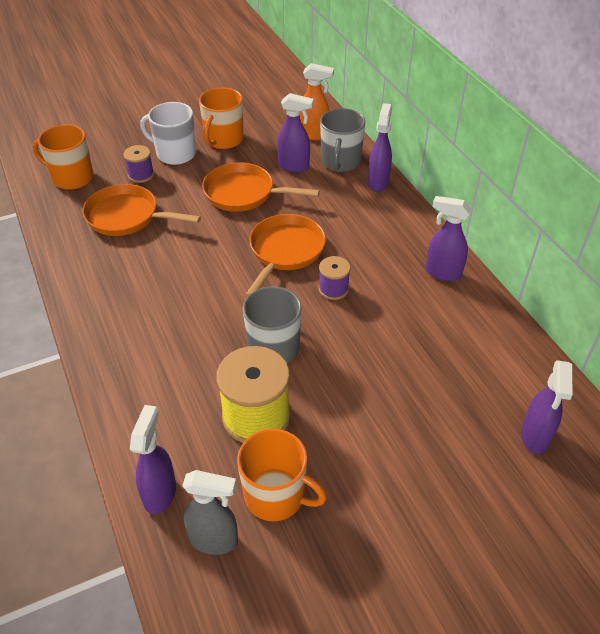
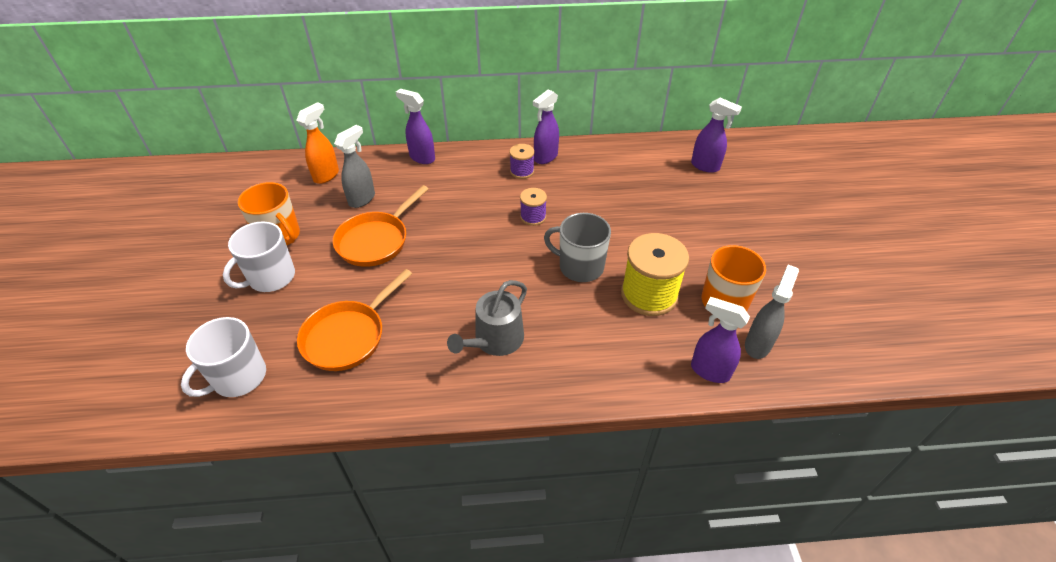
camera: 70 degrees left, 0 degrees up
(71, 177) = (238, 377): orange mug -> white mug
(141, 175) = (285, 312): purple spool -> purple spool (522, 171)
(150, 307) = (495, 340): none -> grey watering can
(285, 252) = (473, 233): orange pan -> none
(294, 166) = (362, 199): purple spray bottle -> grey spray bottle
(340, 162) = (378, 170): grey mug -> none

